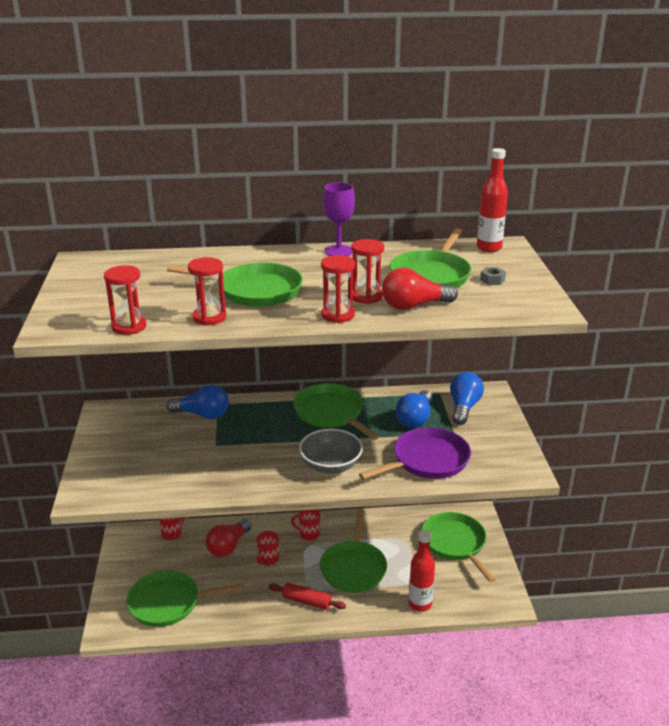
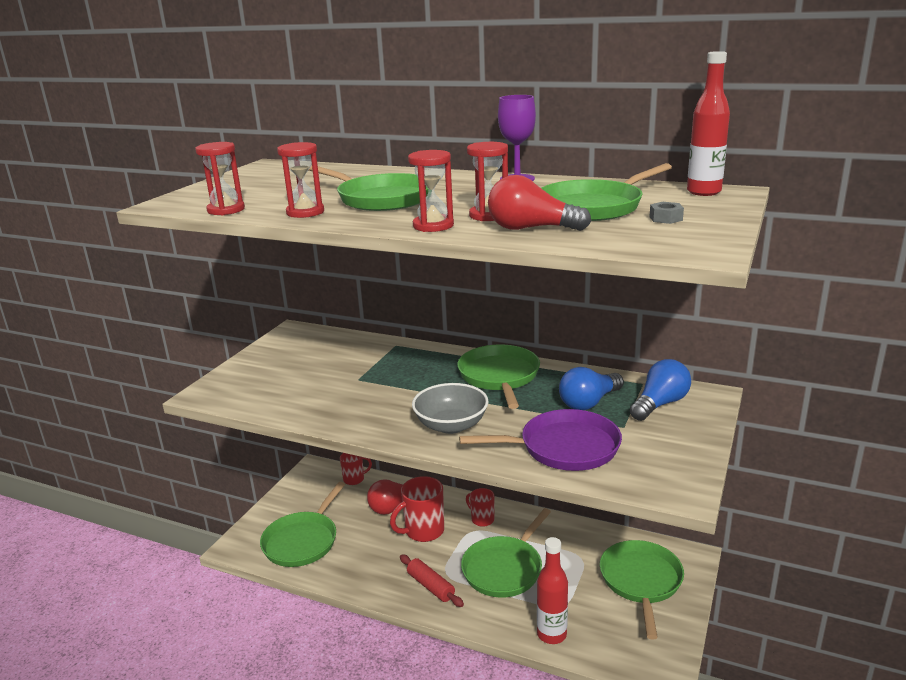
camera: 30 degrees right, 5 degrees down
(168, 603) = (302, 541): green pan -> green pan turned 90 degrees counterclockwise
(202, 414) = (373, 351): blue light bulb -> none
(268, 559) = (423, 531): red mug -> red mug, size x1.68

